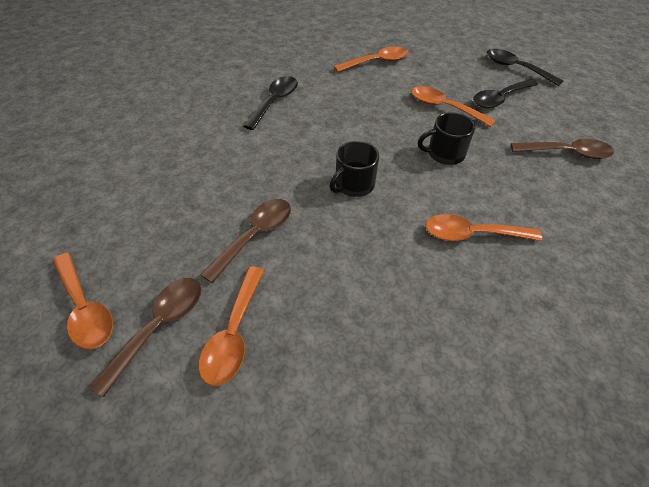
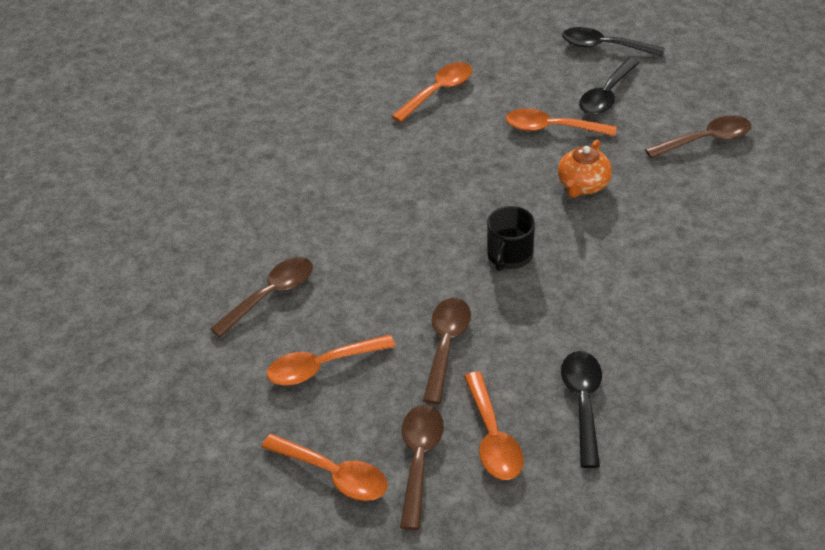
camera: 20 degrees left, 5 degrees down
(162, 151) = (271, 295): none -> brown spoon
(274, 102) = (353, 188): black spoon -> black spoon (583, 403)
(445, 154) = (583, 185): black mug -> orange teapot
(472, 234) = (655, 263): orange spoon -> orange spoon (322, 366)

